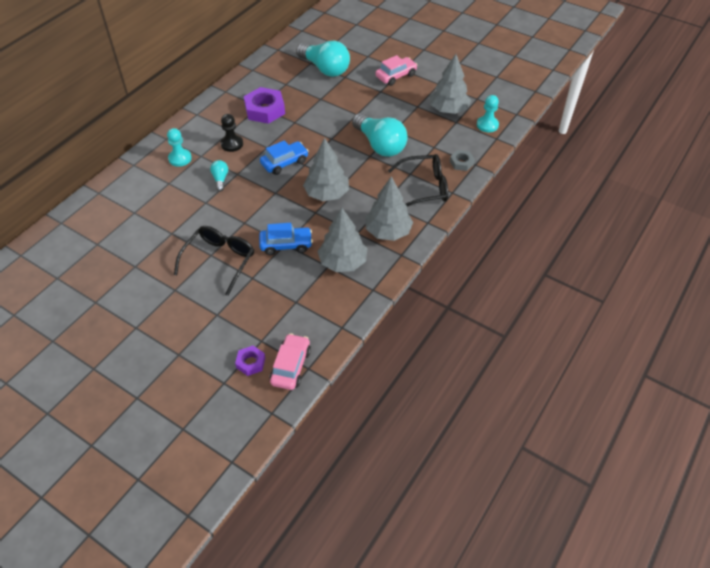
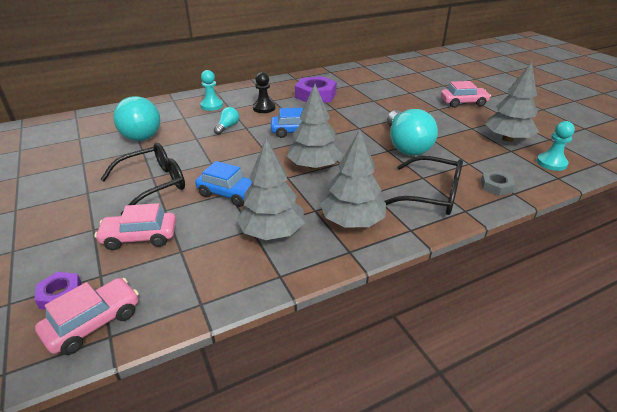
camera: 30 degrees right, 15 degrees down
(258, 305) = (140, 237): none -> pink car
(325, 69) = (395, 84): turquoise light bulb -> turquoise light bulb (141, 132)

